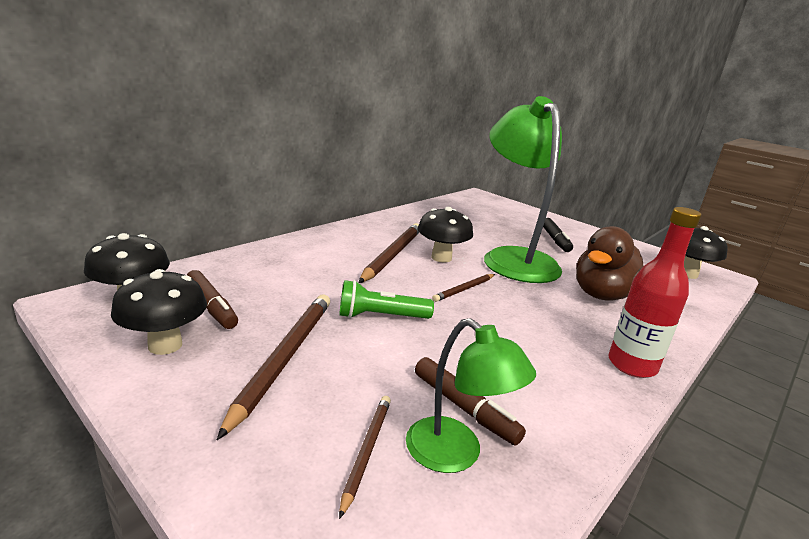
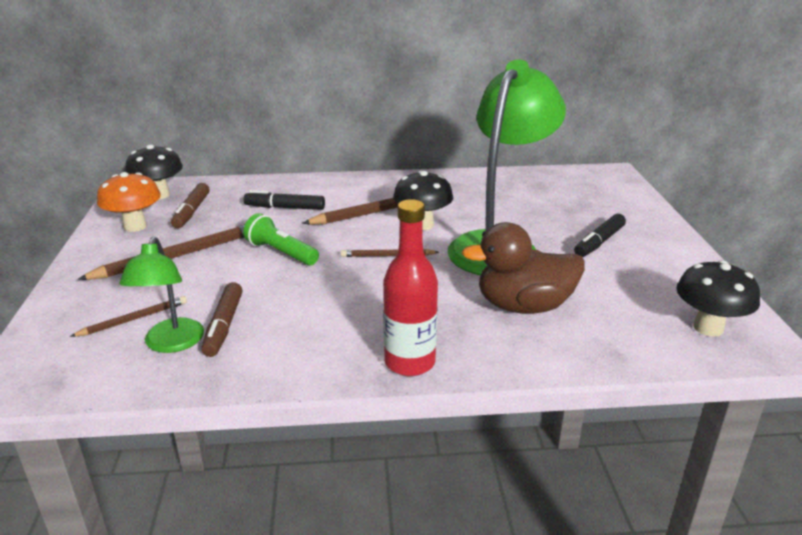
camera: 45 degrees right, 5 degrees up
(165, 345) = (135, 226): black mushroom -> orange mushroom
(306, 274) = (285, 207): none -> black marker

